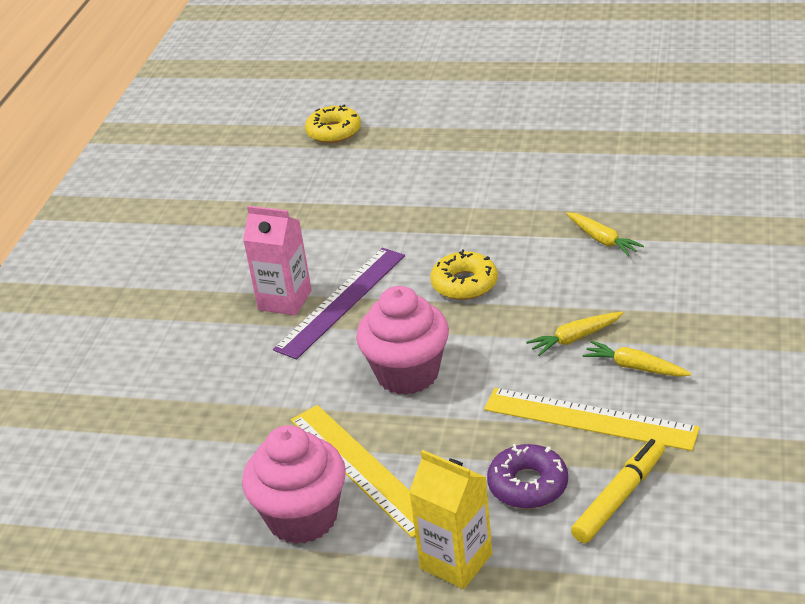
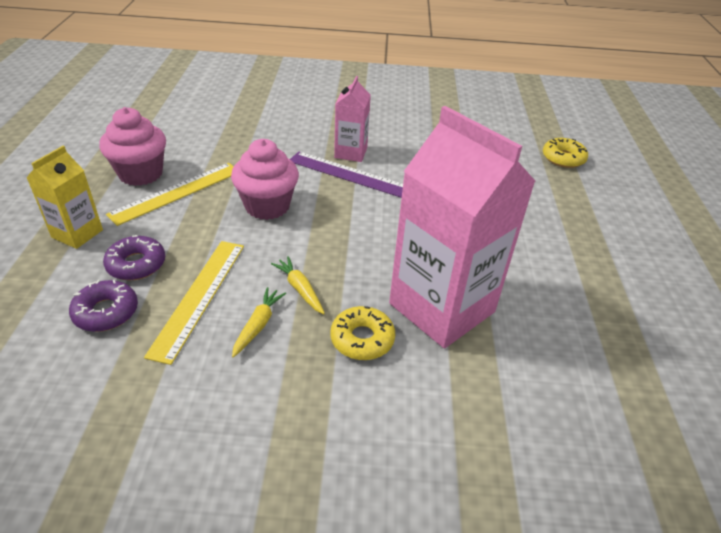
camera: 75 degrees right, 5 degrees up
(464, 284) = (372, 228): yellow donut -> yellow donut (362, 339)
(602, 240) = (442, 308): yellow carrot -> pink carton
(619, 497) = (106, 312): yellow marker -> purple donut

